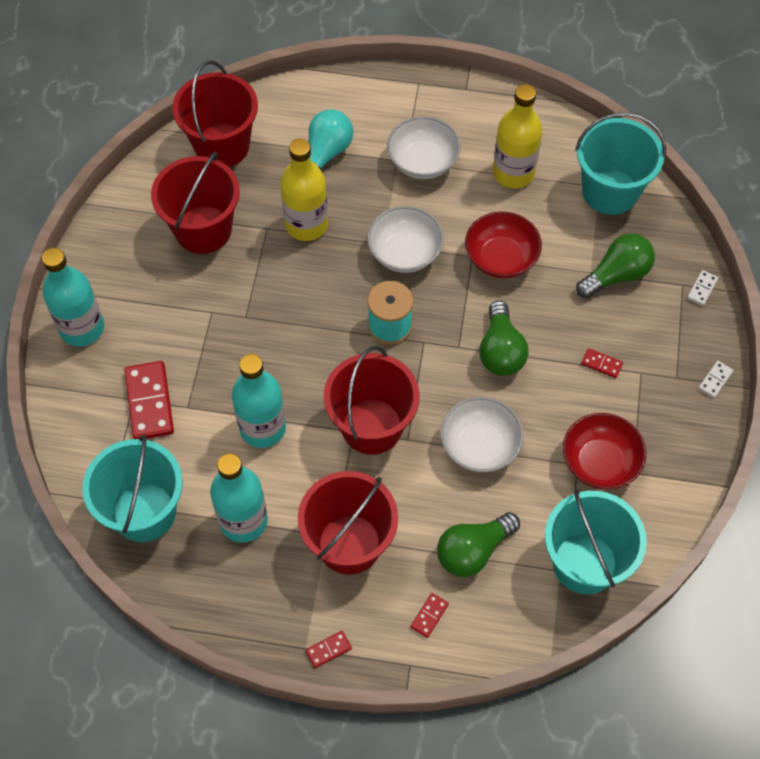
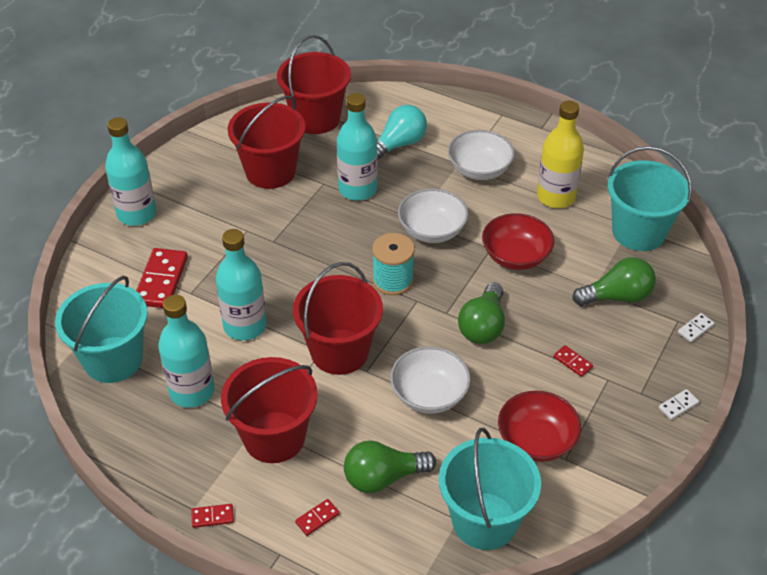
camera: 20 degrees right, 15 degrees down
(306, 225) = (357, 189): yellow bottle -> turquoise bottle

